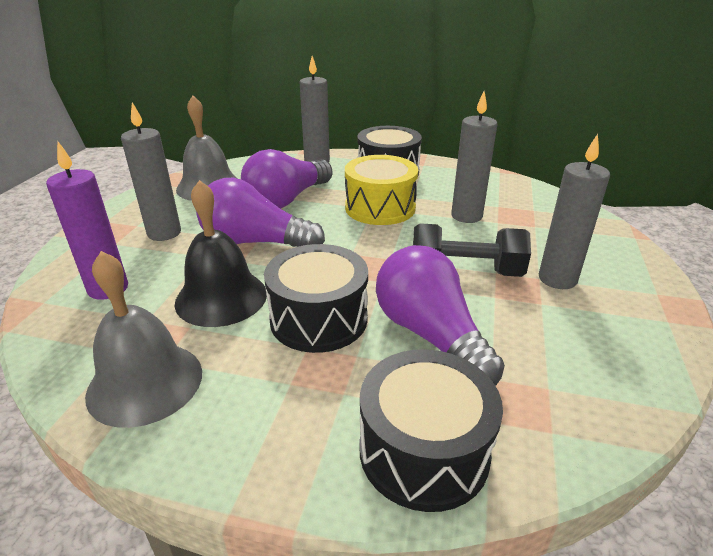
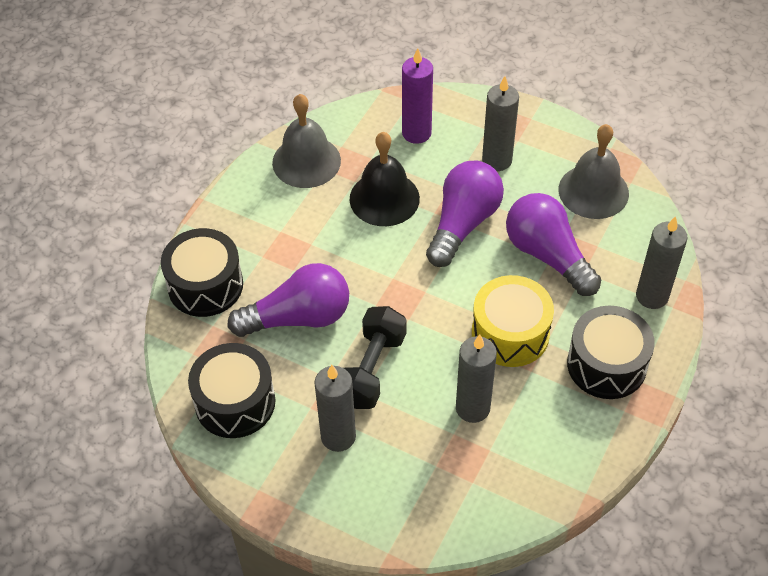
camera: 105 degrees right, 20 degrees up
(319, 319) = (339, 254): black drum -> black drum (235, 402)

